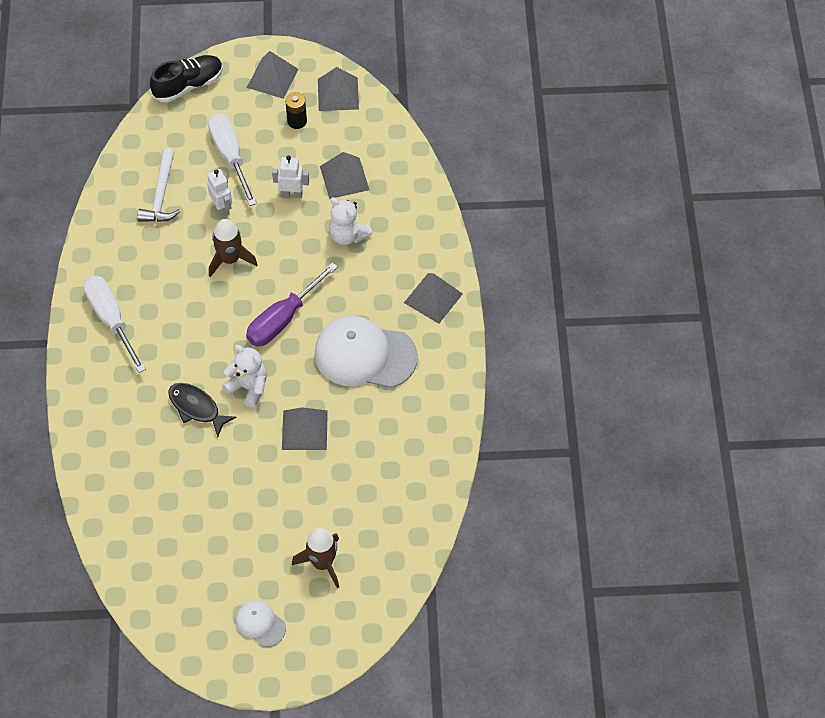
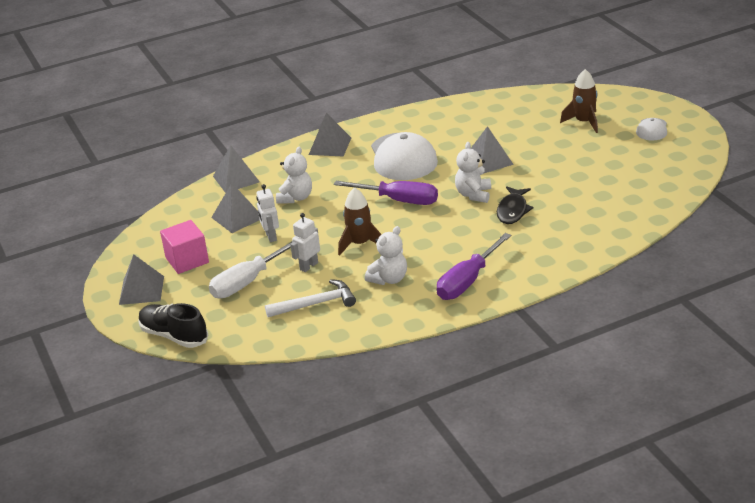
camera: 110 degrees left, 25 degrees down
(111, 320) = (468, 281): white screwdriver -> purple screwdriver
(158, 261) = (389, 279): none -> white teddy bear
(297, 121) = (187, 260): black battery -> pink cube
(338, 94) = (144, 249): grey pyramid -> grey pyramid (236, 179)

